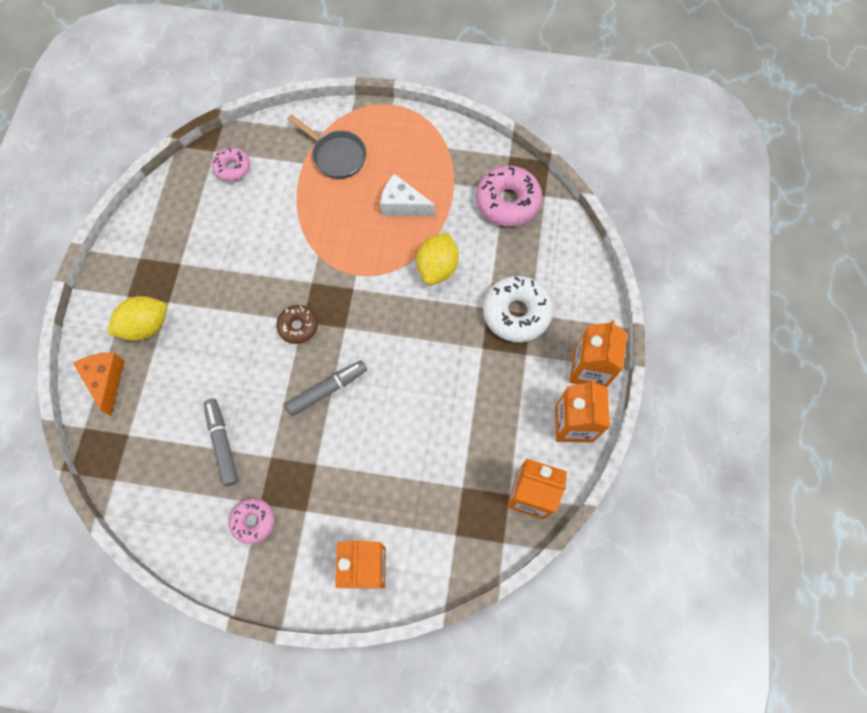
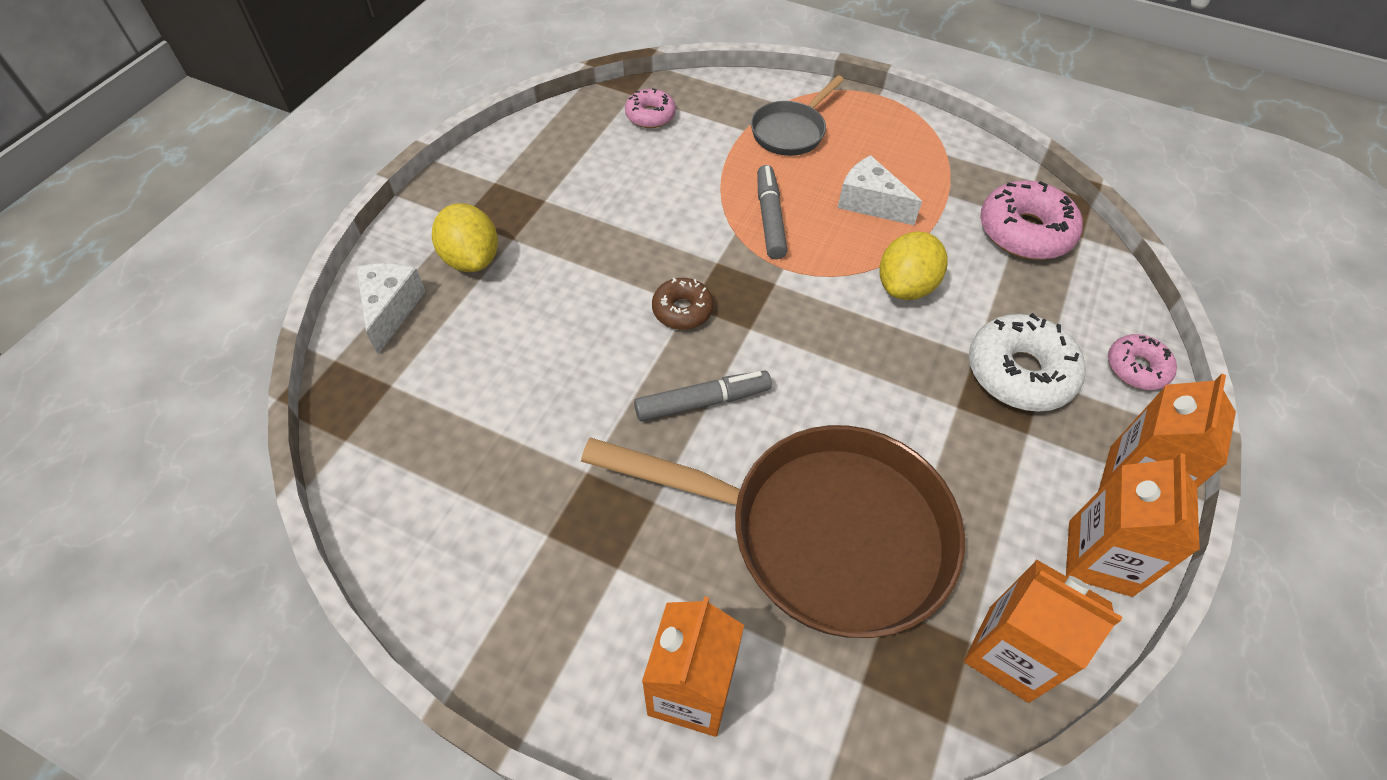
camera: 15 degrees right, 15 degrees down
(106, 380) = (391, 310): orange cheese -> white cheese
(146, 326) = (471, 259): yellow lemon -> yellow lemon turned 75 degrees clockwise
(223, 443) = (522, 433): grey marker -> grey marker (770, 218)
(253, 521) = (529, 559): pink donut -> pink donut (1136, 368)
(336, 156) = (791, 131): grey pan -> grey pan turned 75 degrees clockwise
(417, 455) = (821, 533): none -> brown pan

